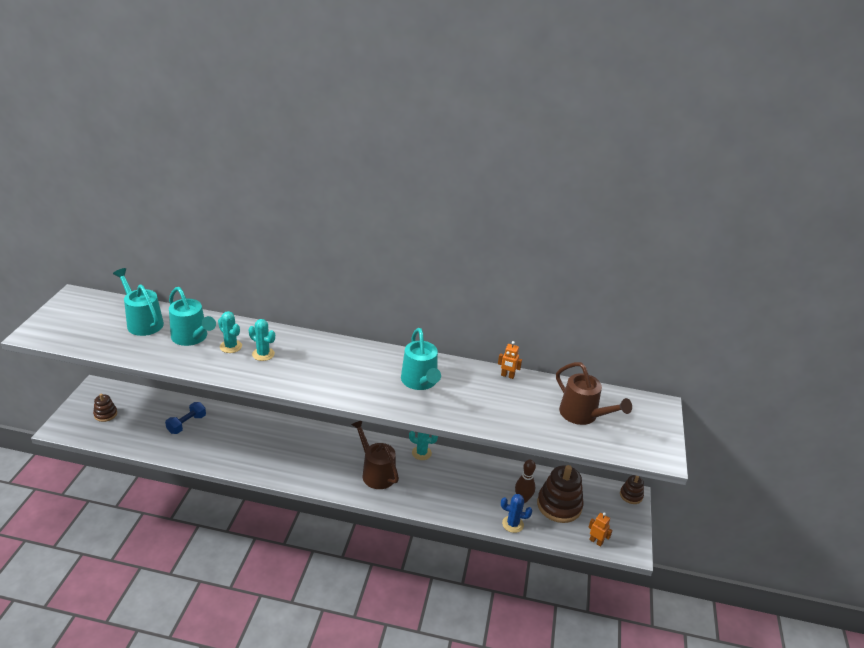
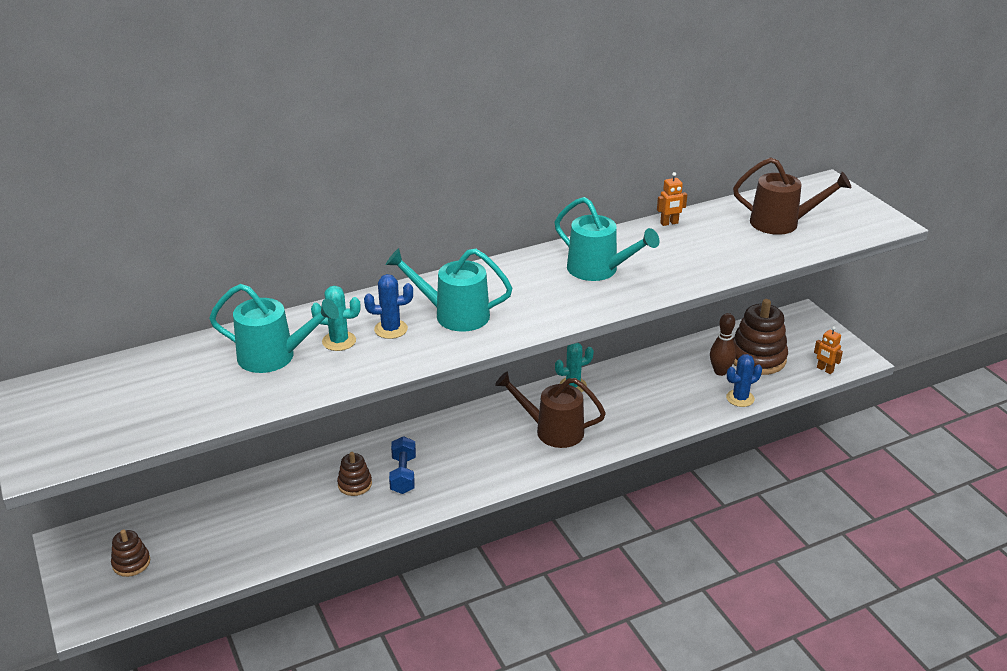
camera: 35 degrees left, 0 degrees up
(142, 322) = (178, 373): turquoise watering can -> turquoise watering can (453, 315)
(187, 424) = (262, 510): blue dumbbell -> blue dumbbell (403, 475)
(263, 354) = (391, 329): turquoise cactus -> blue cactus
(596, 541) = (824, 370): orange robot -> orange robot turned 135 degrees counterclockwise
(631, 495) = (803, 314): brown stacking toy -> brown stacking toy (355, 484)

